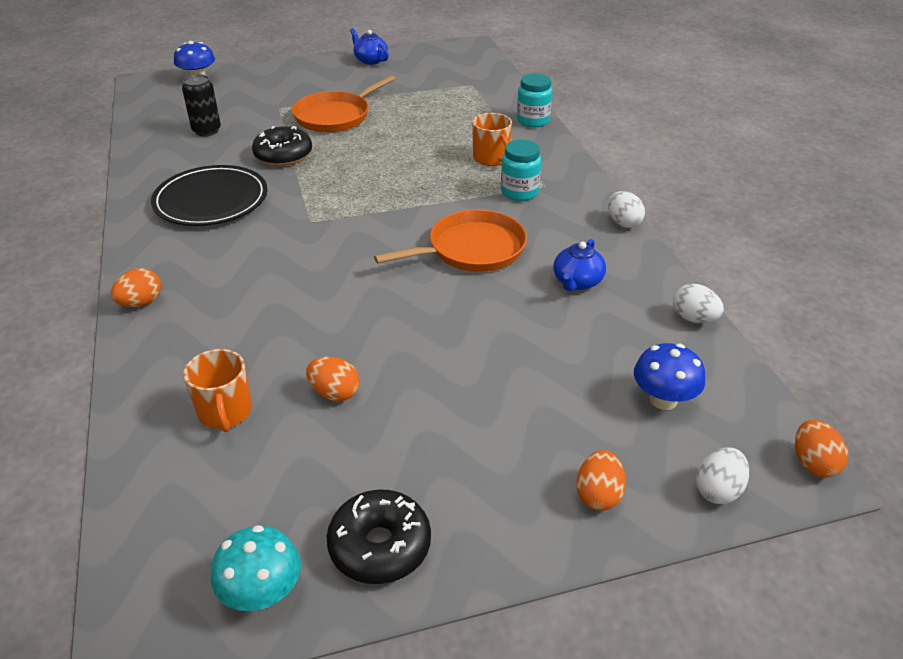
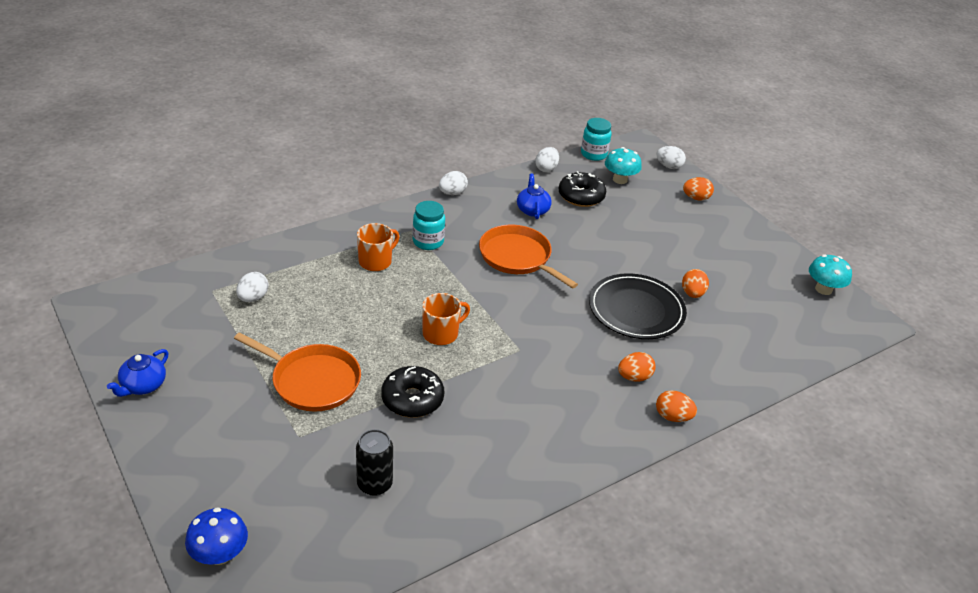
camera: 110 degrees left, 0 degrees up
(211, 200) = (515, 427): black plate -> black plate (636, 310)
(225, 412) = (737, 335): orange mug -> orange mug (441, 333)
(380, 546) = (772, 258): black donut -> black donut (581, 196)
(455, 99) = (253, 298): none -> white egg
(533, 121) = (295, 244): turquoise jar -> turquoise jar (593, 154)
(577, 282) = (532, 210): blue teapot -> blue teapot turned 105 degrees counterclockwise
(663, 399) = (620, 179): blue mushroom -> turquoise mushroom
(813, 463) = (634, 141): orange egg -> orange egg (634, 377)

